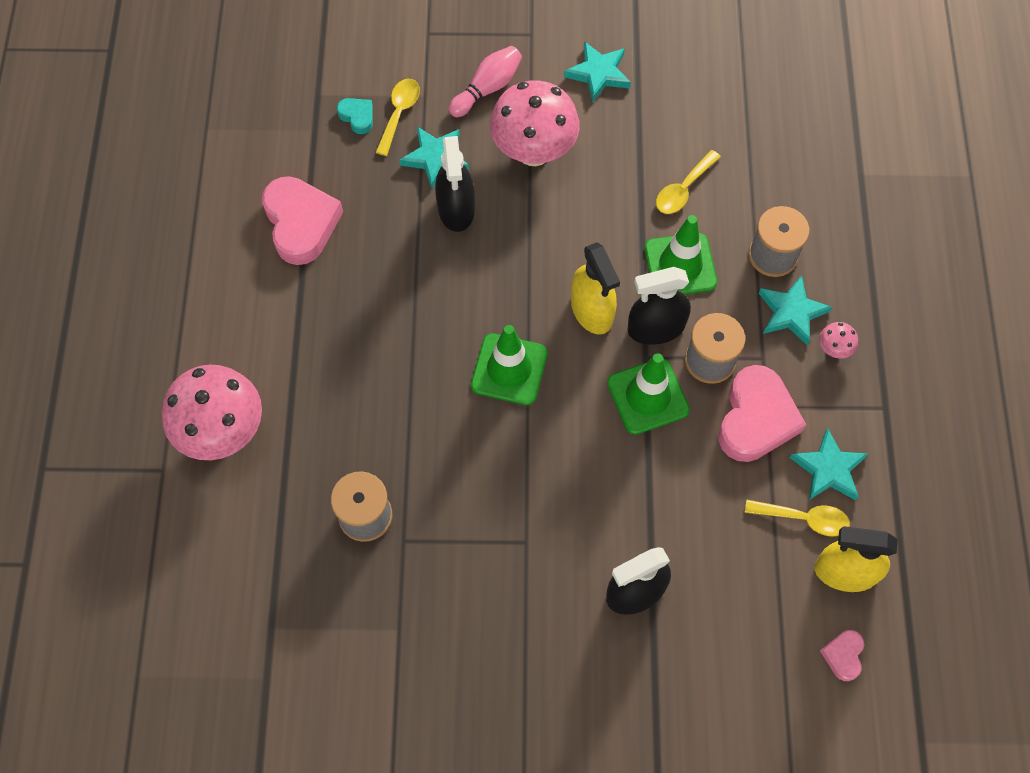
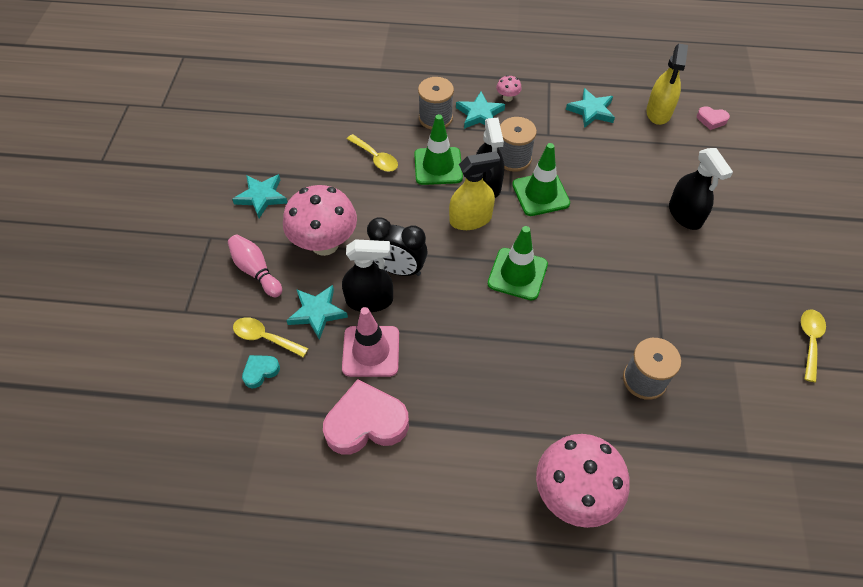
camera: 85 degrees left, 10 degrees down
(388, 218) = (371, 351): none -> pink traffic cone
(503, 234) = (398, 269): none -> black clock
(756, 419) = (557, 140): pink heart -> none
(803, 518) = (625, 126): yellow spoon -> yellow spoon (809, 341)

